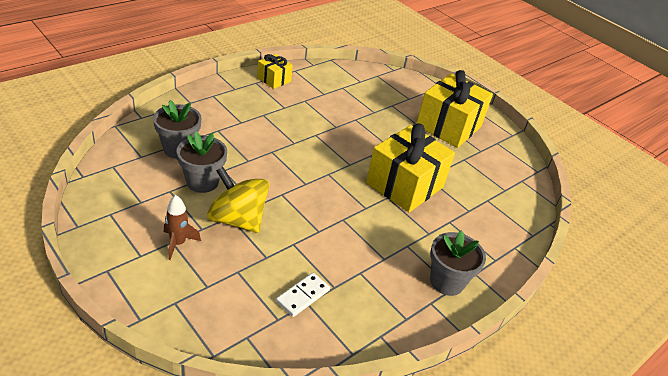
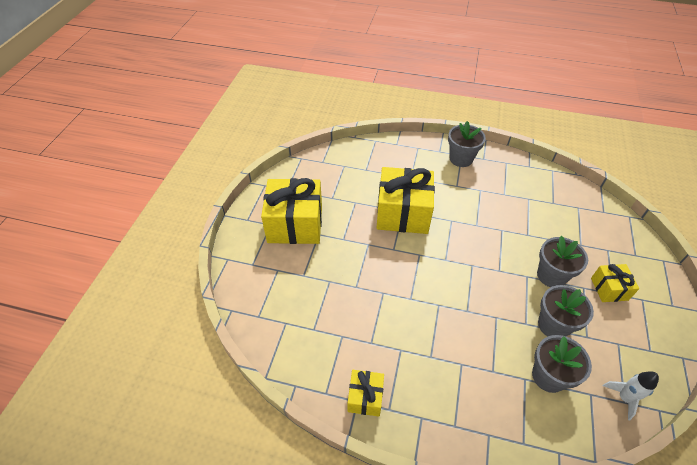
camera: 120 degrees left, 10 degrees up
(115, 168) = (624, 398): none -> white rocket
(178, 243) = (609, 289): brown rocket -> yellow gift
(237, 219) = (551, 275): yellow spinning top -> grey flower pot
(302, 296) = (552, 207): white domino -> none

